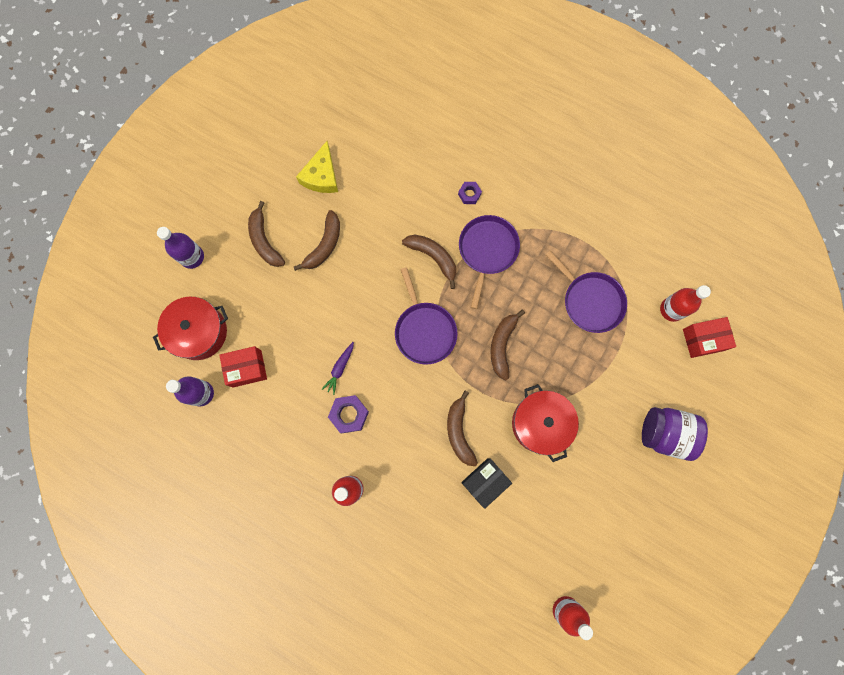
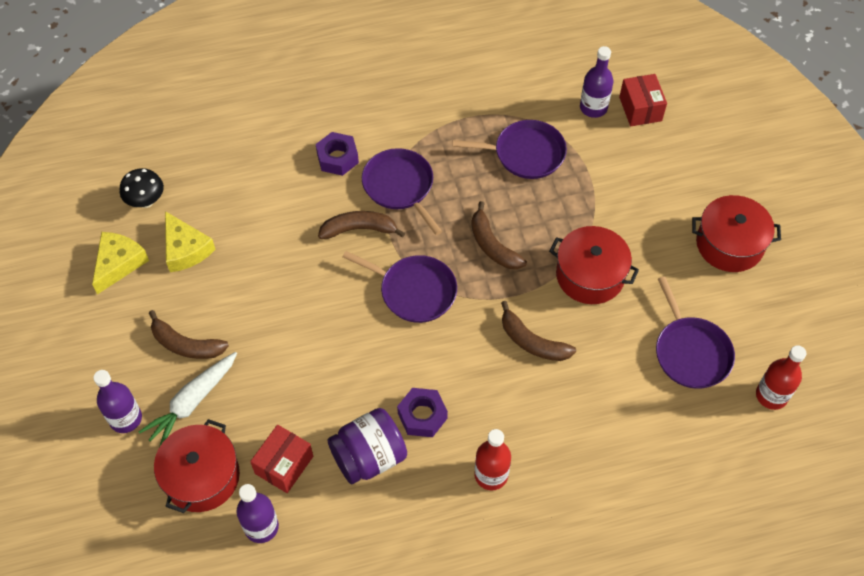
camera: 45 degrees left, 20 degrees down
(234, 281) = (192, 402): none -> white carrot
(276, 150) = (119, 263): none -> yellow cheese
(324, 245) = (248, 301): brown banana -> none
(329, 120) = (146, 201): none -> black mushroom
(340, 368) = (372, 386): purple carrot -> none
(469, 194) = (337, 158): purple nut -> purple nut, size x1.61
(484, 482) = (597, 360): black box -> none
(547, 533) = (690, 352): none -> purple pan
(653, 490) = (729, 244): none -> red pot
(665, 433) = (690, 197): purple jar -> purple jar (369, 457)
(672, 309) = (593, 108): red bottle -> purple bottle
(703, 340) = (640, 109): red box -> red box turned 45 degrees counterclockwise

